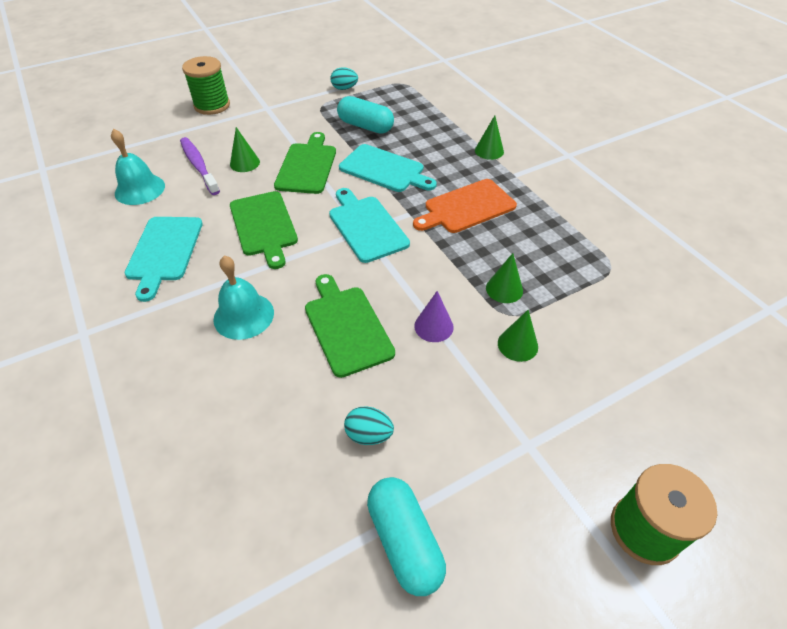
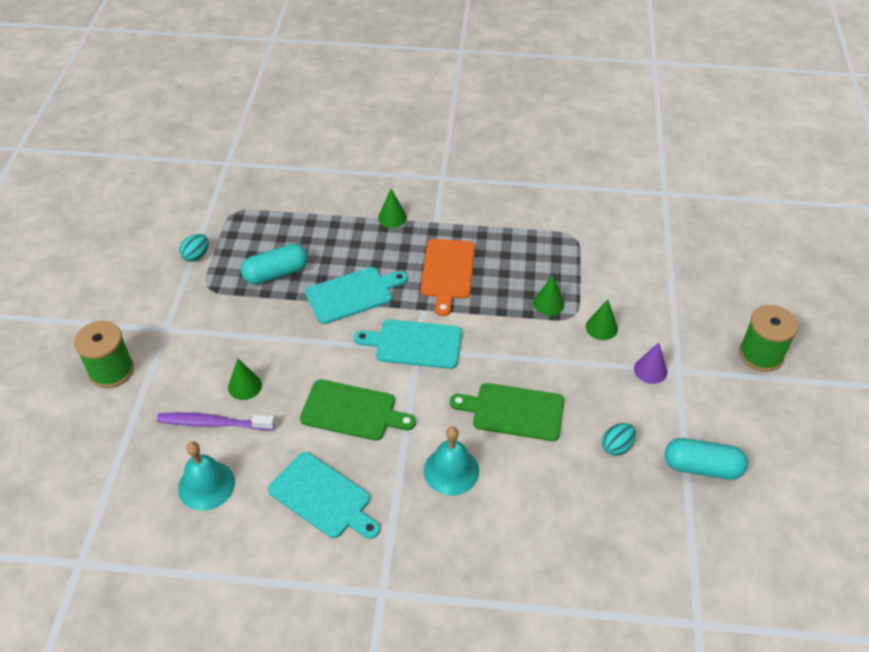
camera: 55 degrees left, 0 degrees up
(307, 166) = (296, 343): green cutting board -> none
(433, 326) = (552, 362): purple cone -> purple cone (650, 370)

